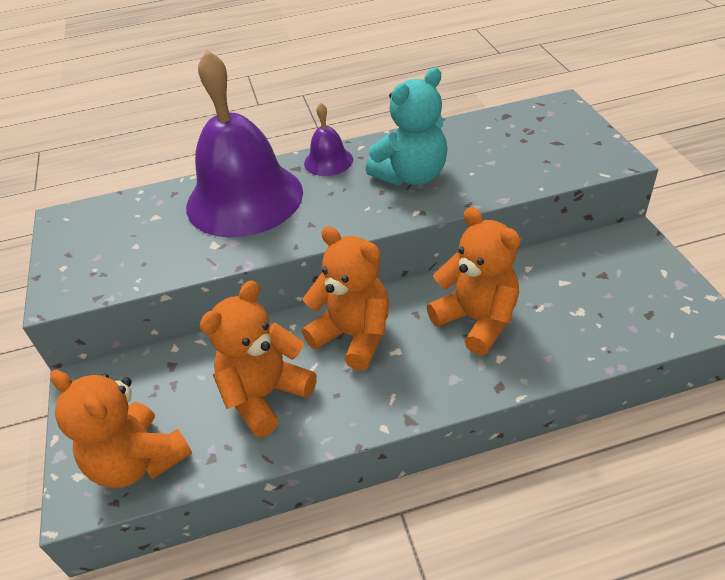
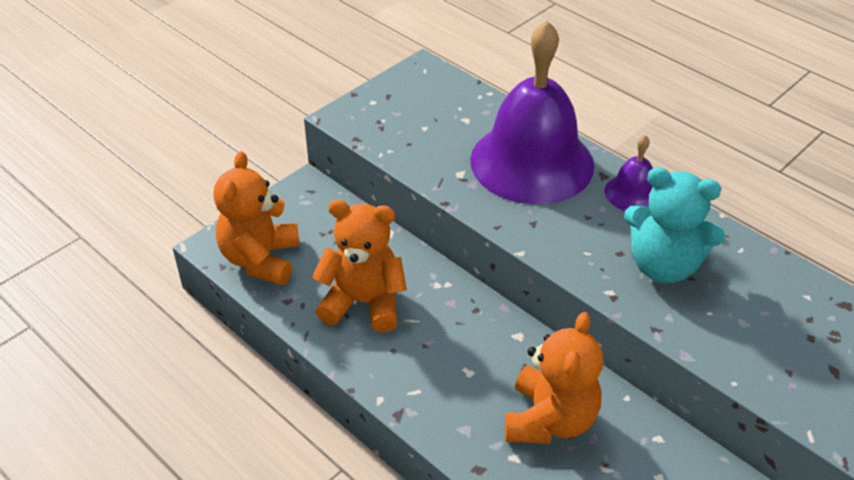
camera: 55 degrees right, 0 degrees up
(353, 336) = (465, 332): orange teddy bear -> none

